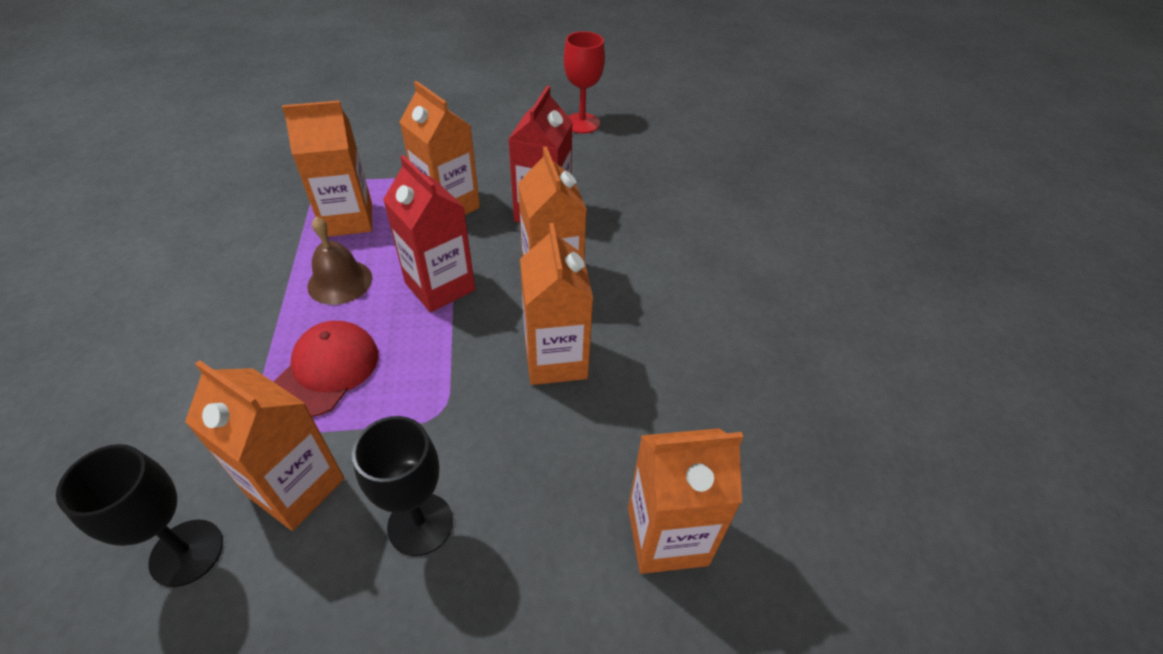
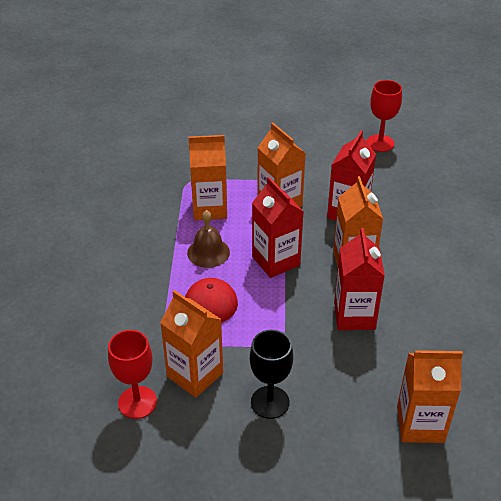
camera: 10 degrees right, 5 degrees down
(187, 552) = (137, 402): black goblet -> red goblet
(555, 359) = (354, 316): orange carton -> red carton

